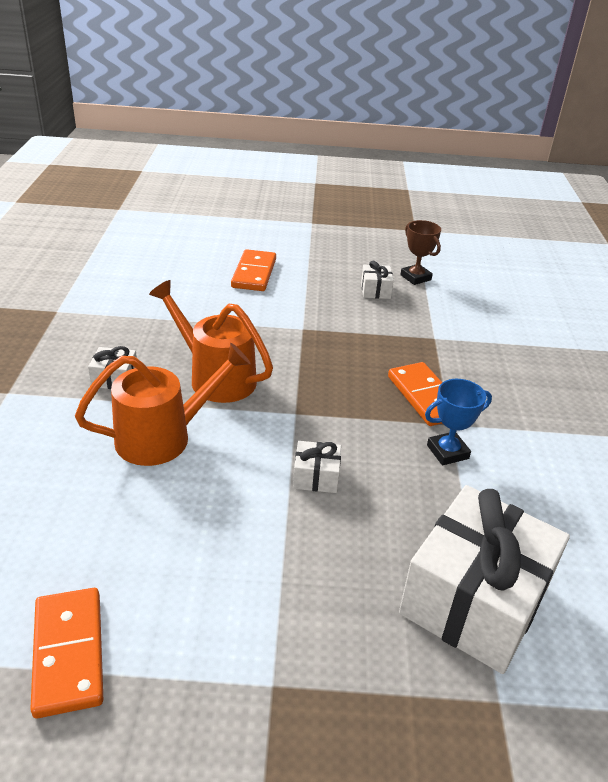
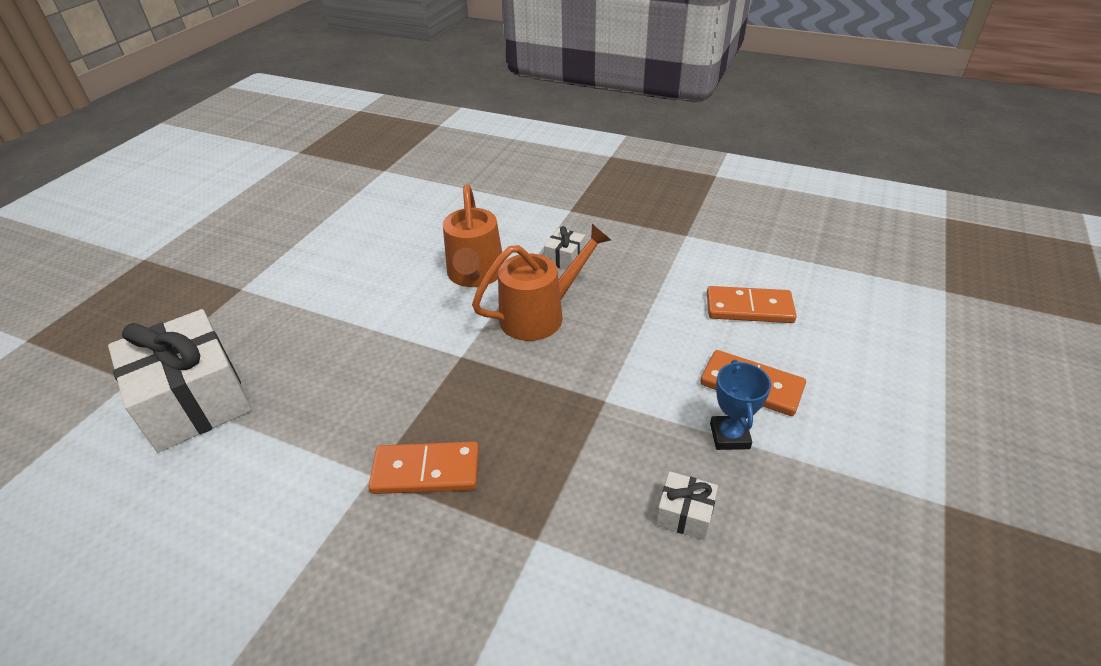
camera: 115 degrees right, 5 degrees up
(69, 653) = (327, 225): orange domino -> orange domino (749, 308)
(316, 477) = (375, 348): white gift -> none
(415, 277) = (721, 595): brown trophy -> none
(447, 452) = (337, 453): blue trophy -> blue trophy (729, 436)

